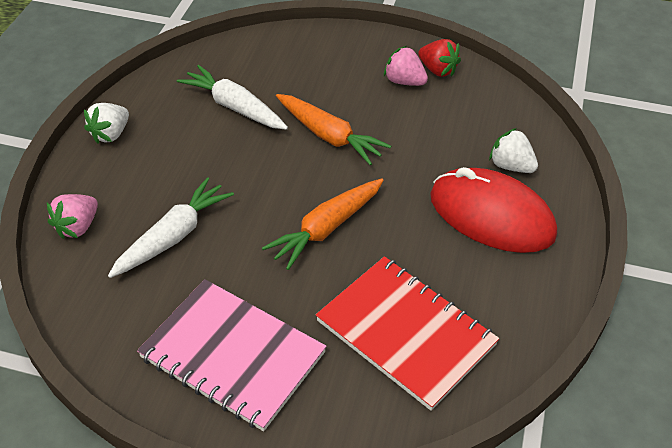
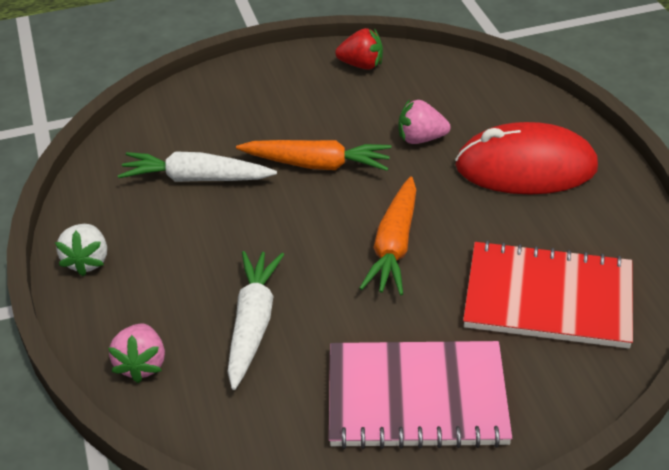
camera: 30 degrees left, 5 degrees down
(404, 81) = (340, 87): pink strawberry -> pink strawberry (421, 139)
(511, 166) = (503, 119): white strawberry -> none

